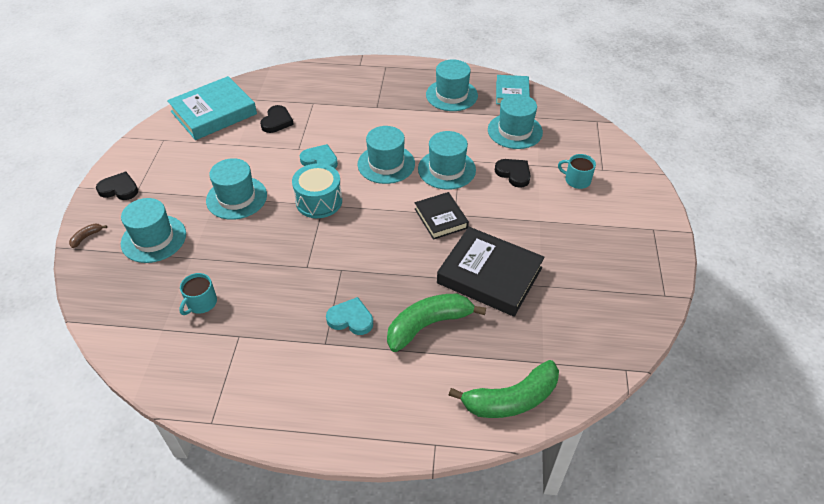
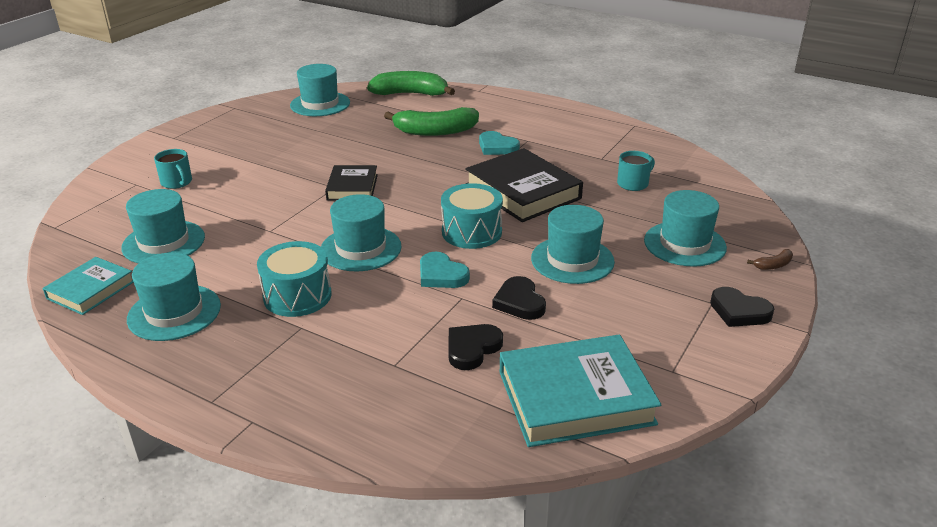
camera: 155 degrees left, 15 degrees down
(395, 122) = (297, 296): none -> turquoise drum
(446, 169) = (296, 225): turquoise hat -> turquoise hat (320, 104)
(489, 275) = (354, 144): black book -> black book (523, 191)
(514, 174) = (230, 203): black heart -> black heart (519, 302)

